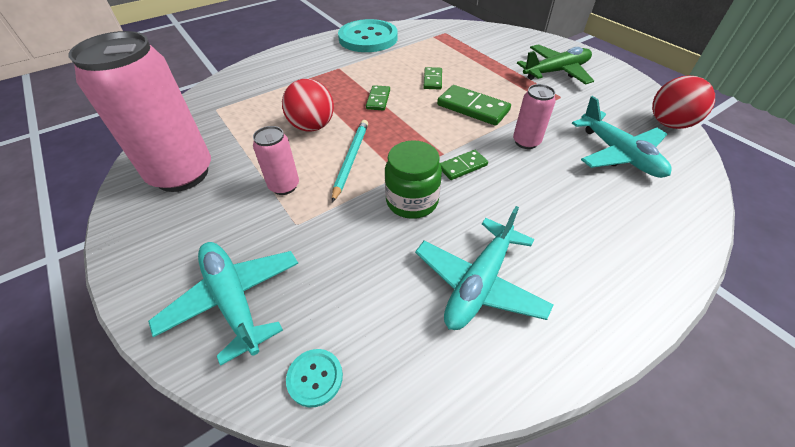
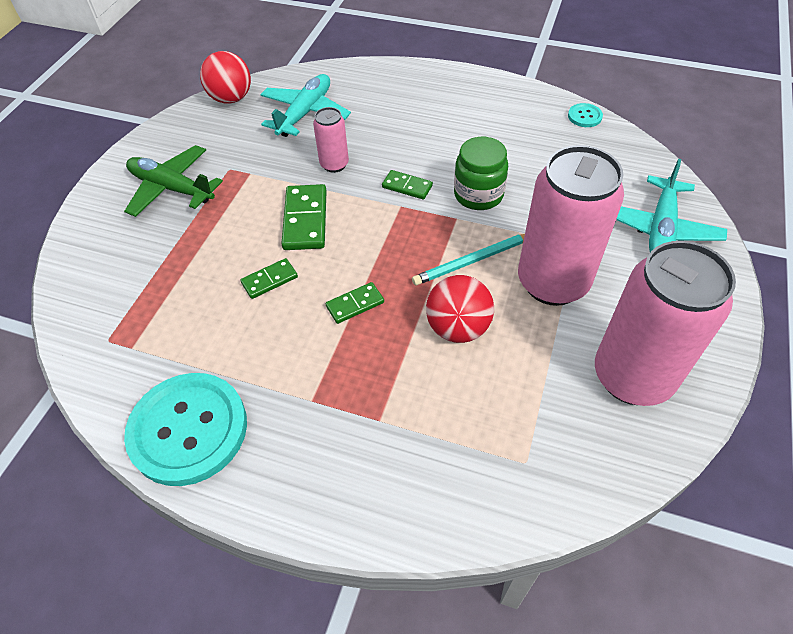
camera: 125 degrees left, 5 degrees up
(284, 186) = (552, 282): pink can -> pink can, size x2.11
(315, 378) = (643, 163): turquoise button -> turquoise button (584, 116)
(479, 283) = (511, 133): turquoise plane -> none

